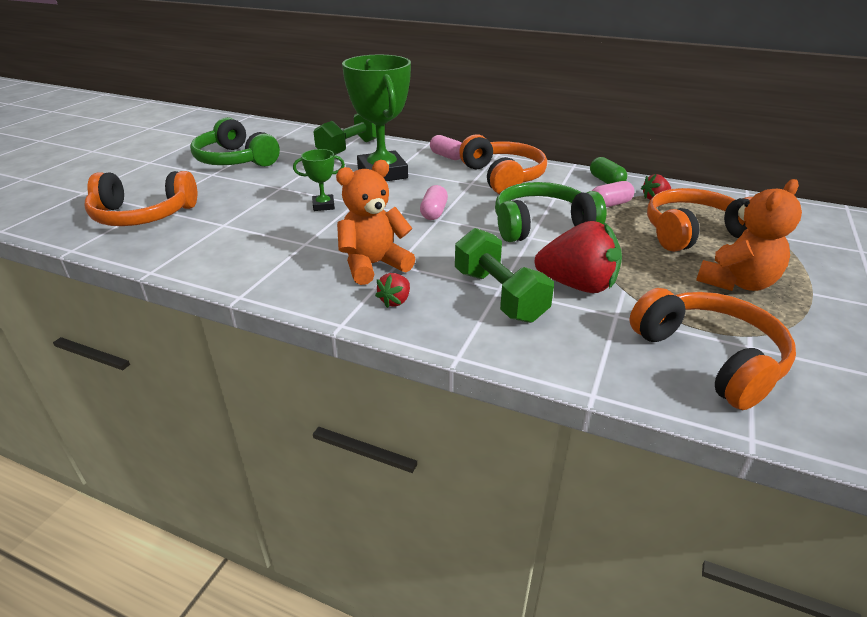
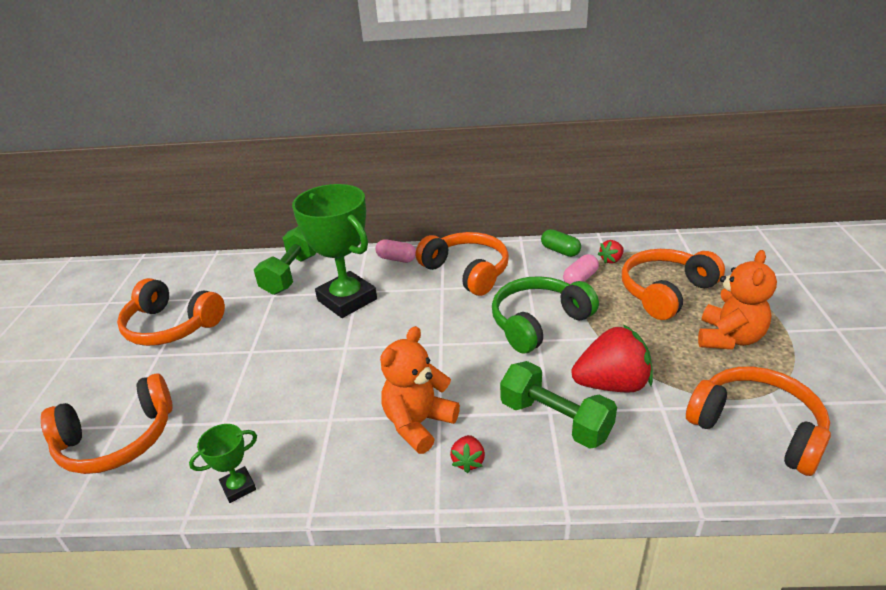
camera: 20 degrees left, 0 degrees up
(235, 160) = (171, 326): green headphones -> orange headphones
(323, 206) = (315, 362): green trophy -> green trophy (238, 487)
(434, 212) = (431, 337): pink capsule -> none

